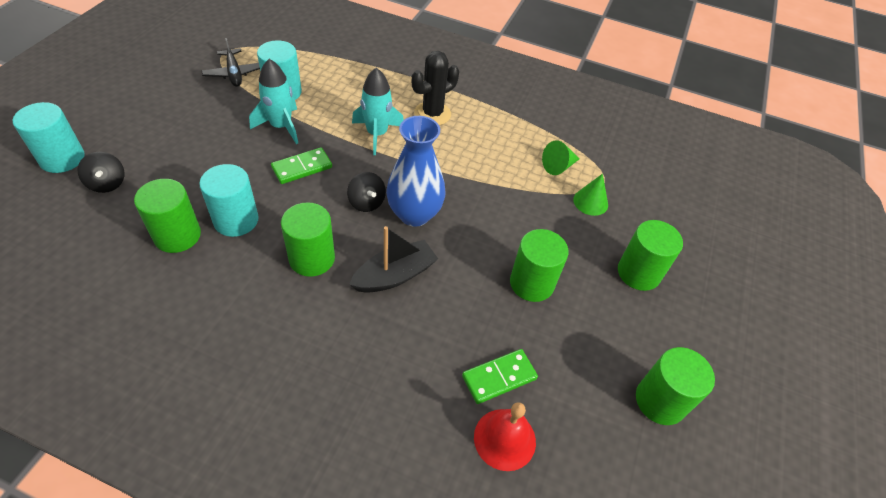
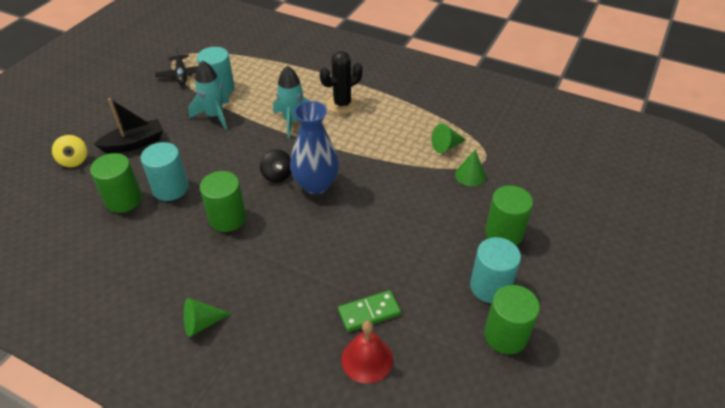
camera: 10 degrees right, 5 degrees down
(62, 159) = (42, 142): turquoise cylinder -> turquoise cylinder (490, 286)
(107, 183) = (74, 160): black spinning top -> yellow spinning top
(295, 399) = (202, 323): none -> green cone
(302, 168) = (228, 148): green domino -> none
(395, 275) = (293, 232): black boat -> black boat (134, 143)
(531, 283) = (408, 240): green cylinder -> none

